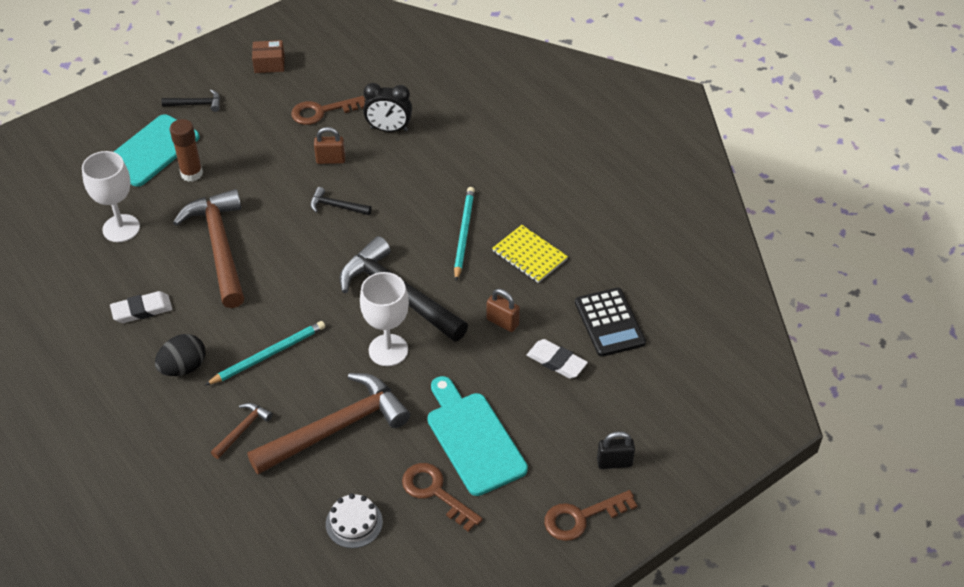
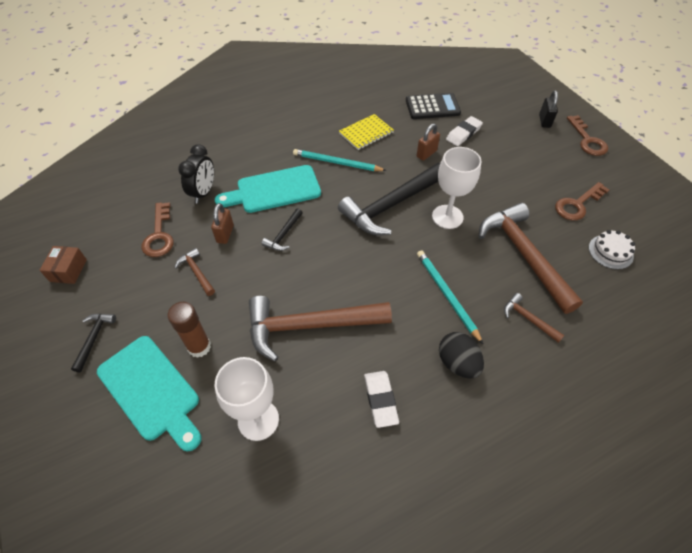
camera: 80 degrees left, 5 degrees up
(277, 151) = (196, 272): none -> brown hammer
(473, 439) = (530, 180): turquoise cutting board -> turquoise cutting board (274, 190)

